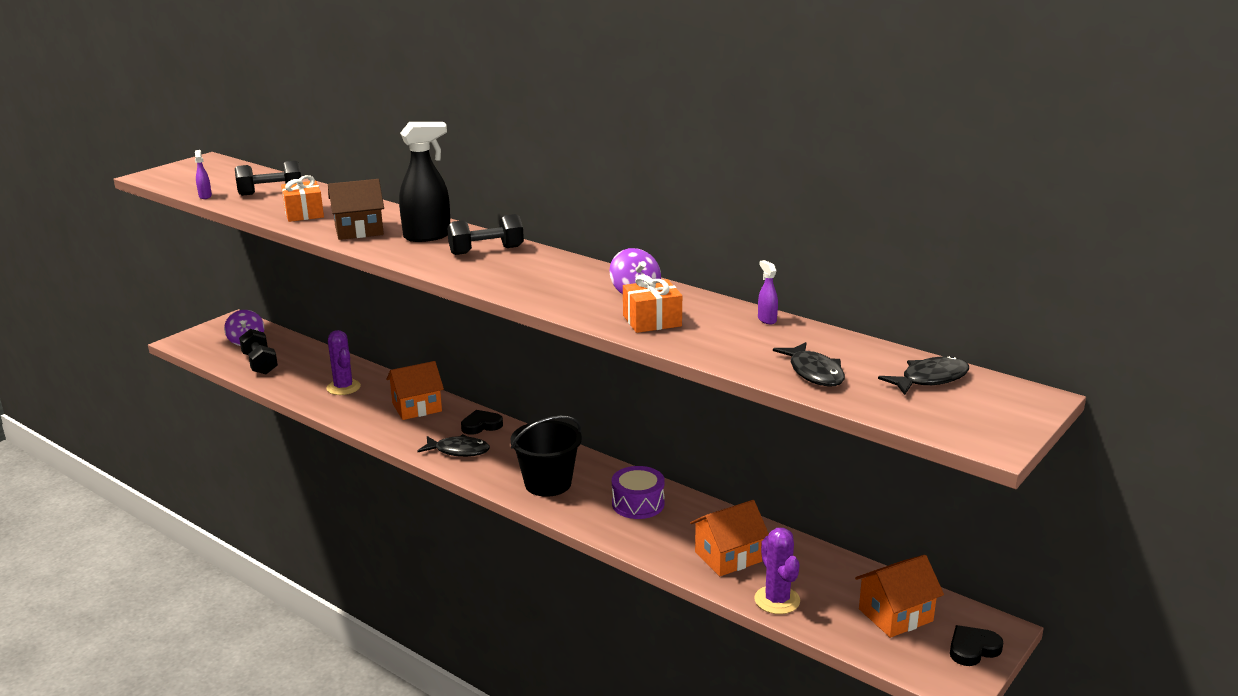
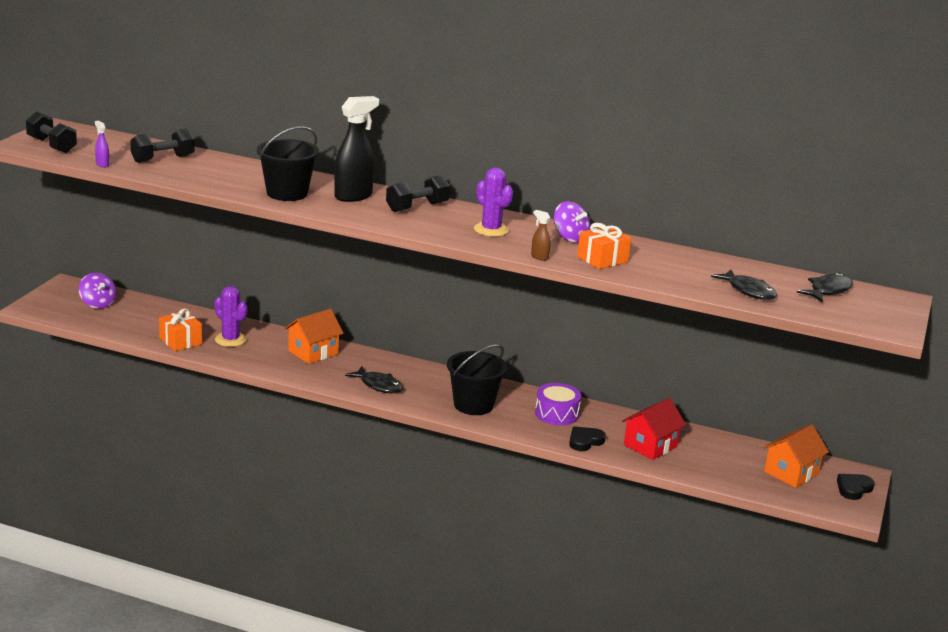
camera: 20 degrees left, 0 degrees up
(260, 364) = (130, 324): black dumbbell -> black dumbbell (51, 145)
(304, 213) = (218, 179): orange gift -> orange gift (180, 341)
(359, 230) = (287, 193): brown house -> black bucket
(458, 451) = (378, 385): black fish -> black fish turned 45 degrees clockwise
(481, 425) = (382, 363): black heart -> black heart (585, 441)
(575, 314) = (539, 257): none -> brown spray bottle
(728, 557) = (650, 446): orange house -> red house
(767, 319) = (685, 254): purple spray bottle -> none
(777, 600) = (704, 472): purple cactus -> purple cactus (491, 230)

